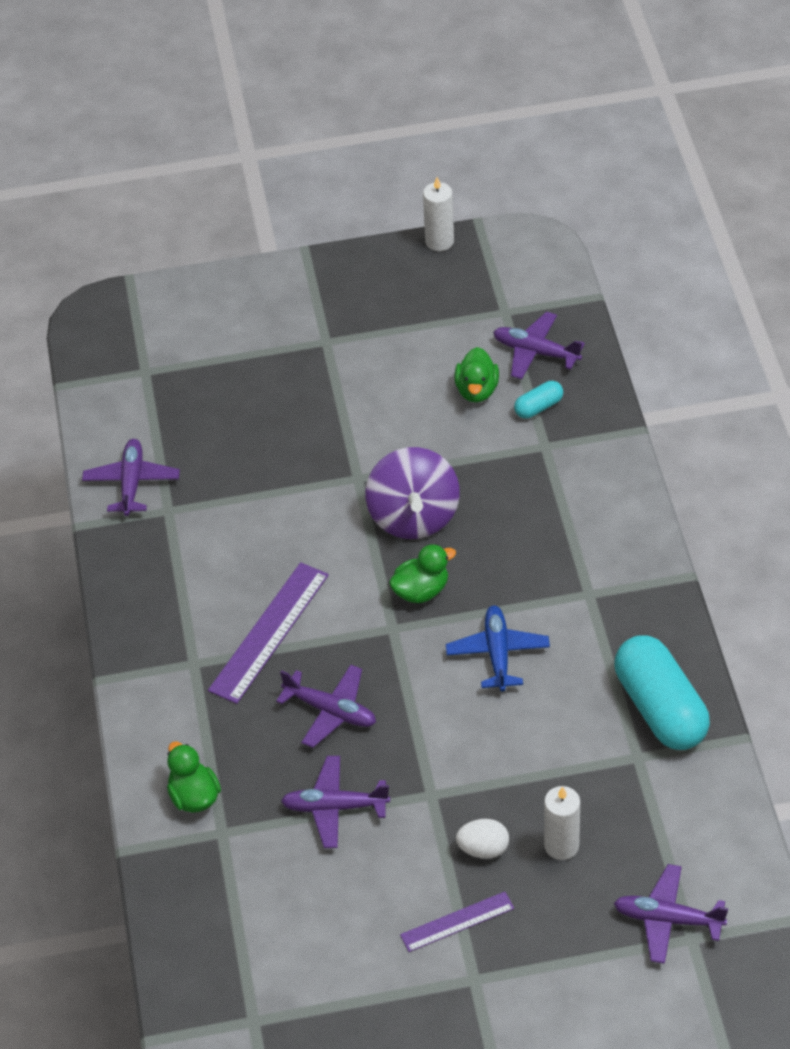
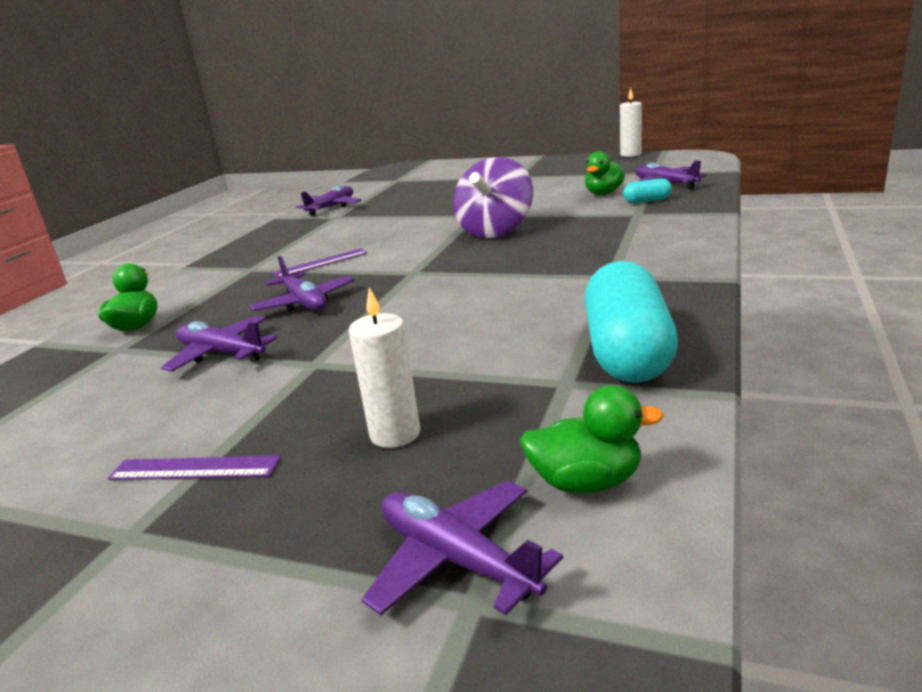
camera: 30 degrees right, 25 degrees down
(269, 632) = (321, 263): purple ruler -> purple ruler, size x0.59
(421, 591) = (459, 259): green duck -> green duck (586, 482)
(483, 849) = (307, 414): white egg -> none
(497, 653) = (486, 295): blue plane -> none

